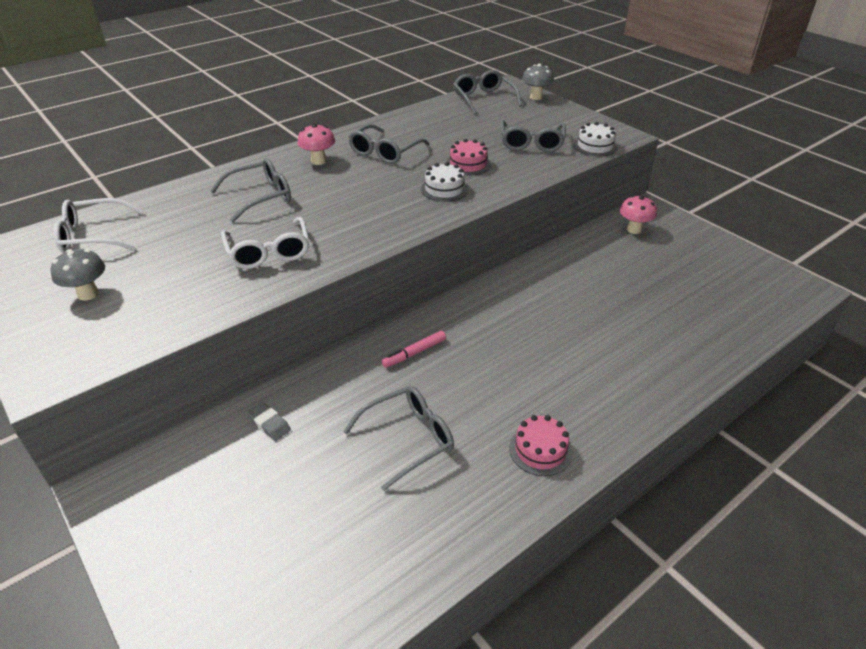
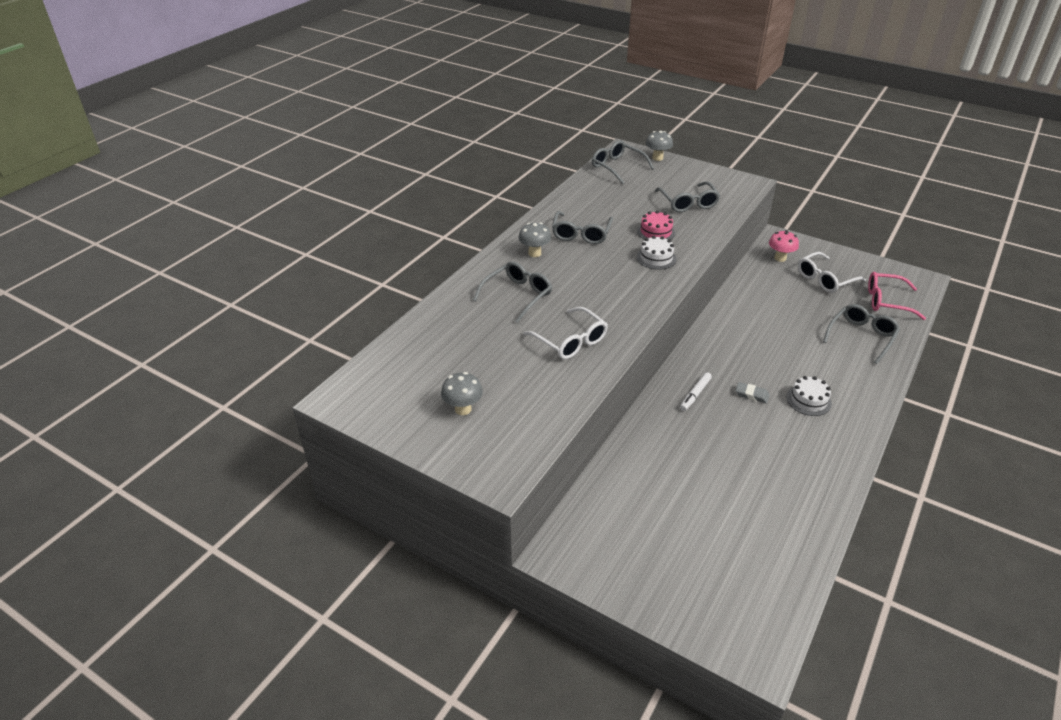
camera: 20 degrees left, 0 degrees up
(93, 236) = (413, 361): white glasses -> white glasses (825, 279)
(269, 424) = (634, 474): grey eraser -> grey eraser (751, 395)
(318, 161) = (534, 253): pink mushroom -> grey mushroom
(408, 439) = (739, 457): grey glasses -> grey glasses (861, 336)
(414, 353) = (695, 394): pink marker -> white marker
(540, 450) = (829, 439): pink cake -> none
(595, 146) = (737, 197): white cake -> white cake (808, 400)
(739, 304) = (886, 301): none -> pink glasses

